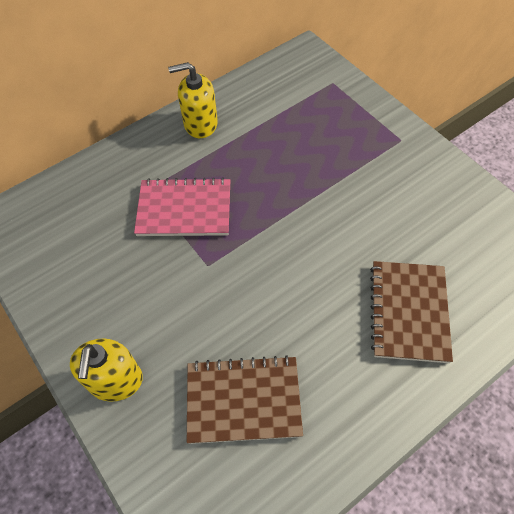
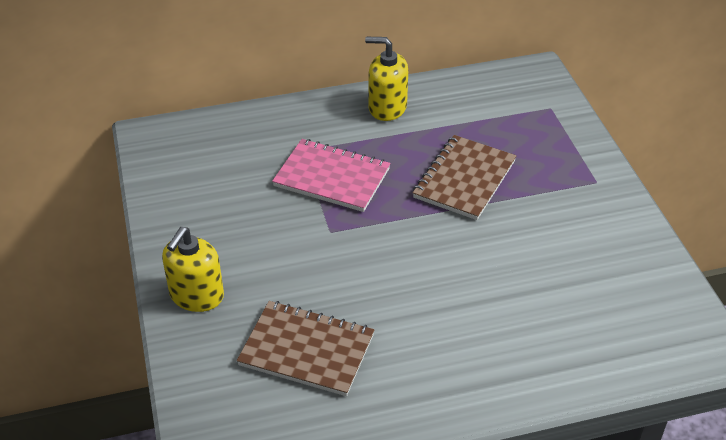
camera: 20 degrees right, 15 degrees down
(408, 312) = (513, 334): brown notebook -> brown notebook (464, 179)

